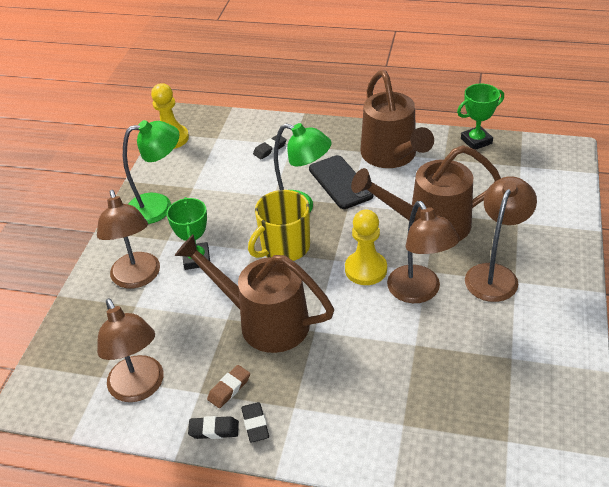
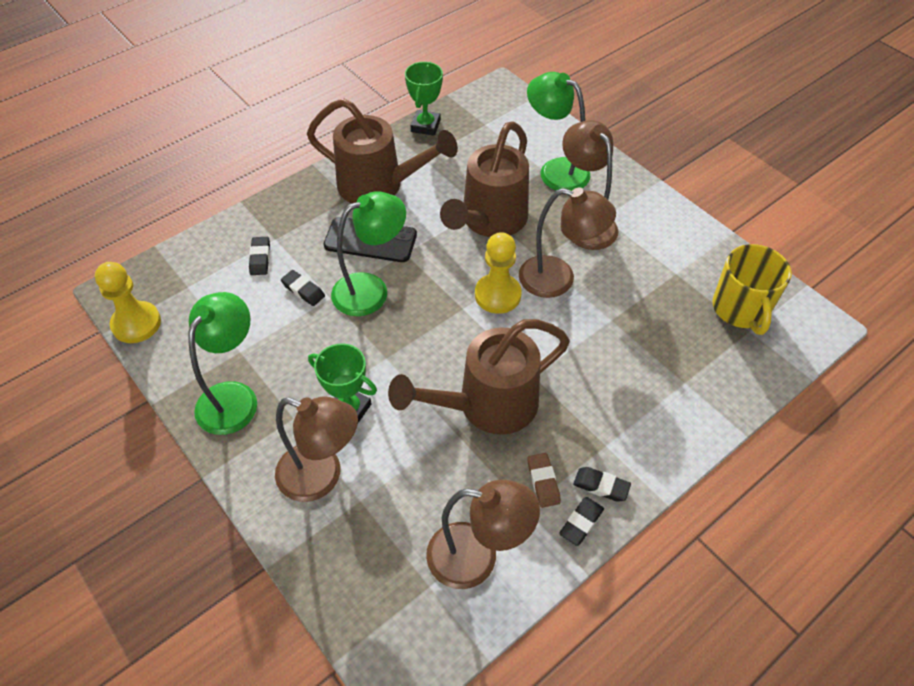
camera: 55 degrees left, 10 degrees up
(265, 181) = (303, 290): none -> black eraser
(284, 247) = (409, 332): yellow mug -> yellow mug (740, 309)
(526, 227) = (555, 170): none -> green lamp

